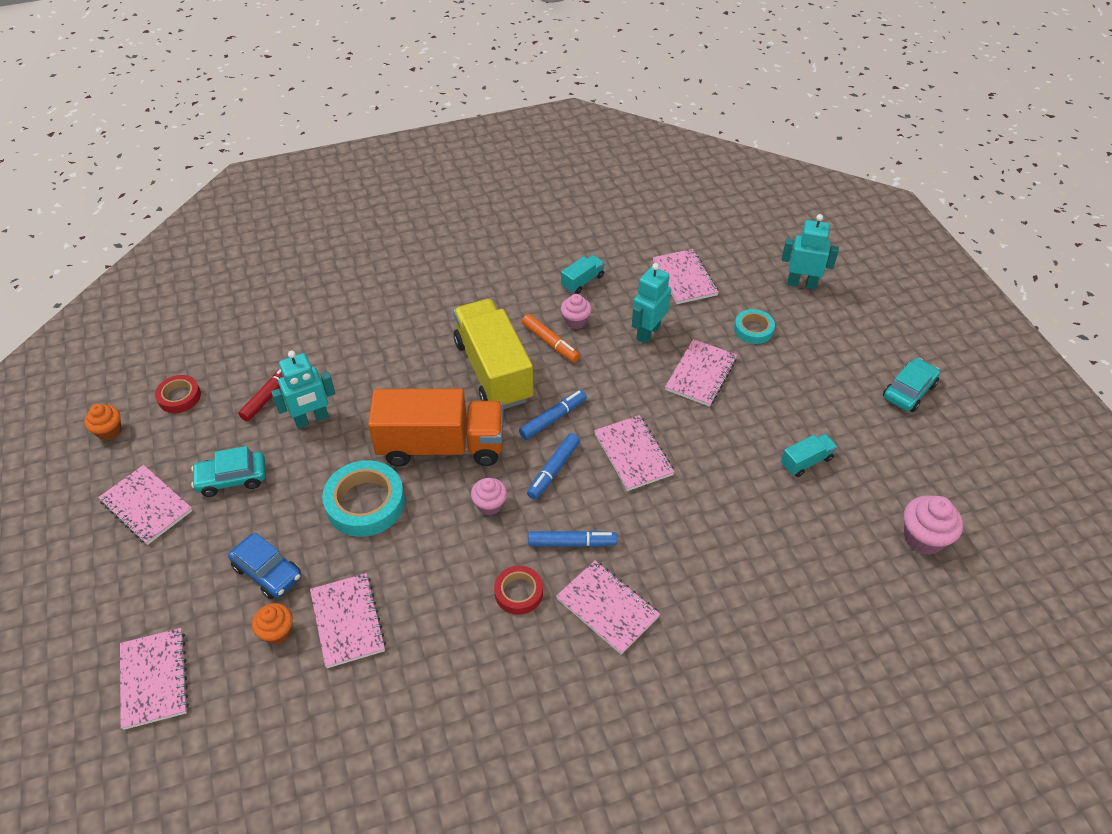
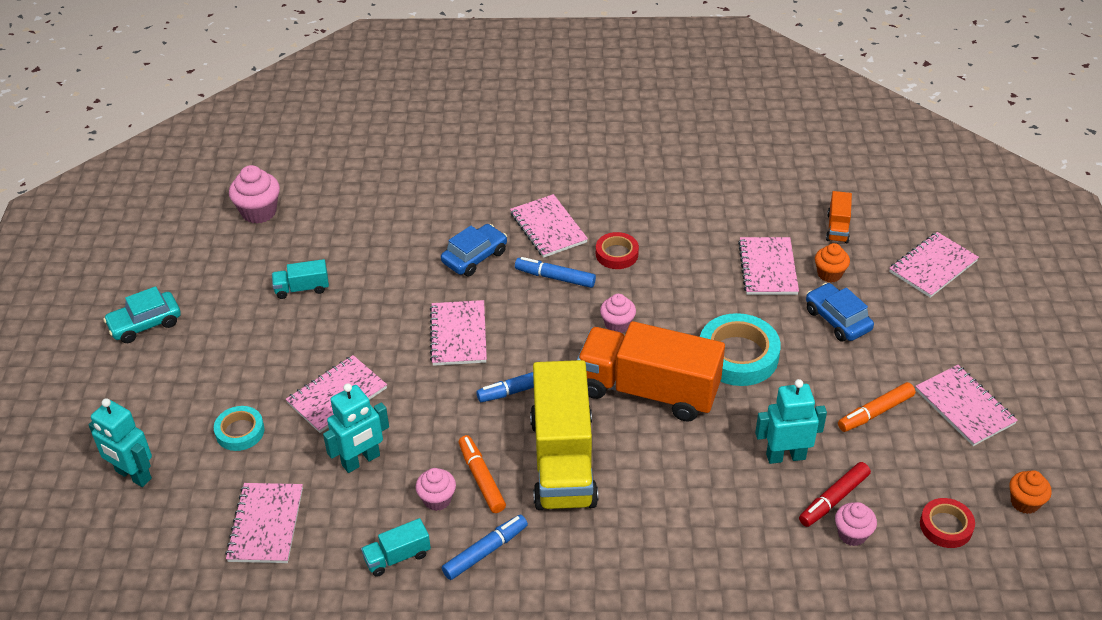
camera: 160 degrees left, 5 degrees down
(154, 679) = (933, 266): pink notebook -> pink notebook turned 45 degrees clockwise
(232, 479) = (875, 412): turquoise car -> orange marker
(255, 373) = (852, 534): none -> pink cupcake
(268, 710) = (837, 228): none -> orange truck
(553, 470) = (543, 340): blue marker -> blue marker (485, 551)
(665, 545) = (475, 257): none -> blue car

